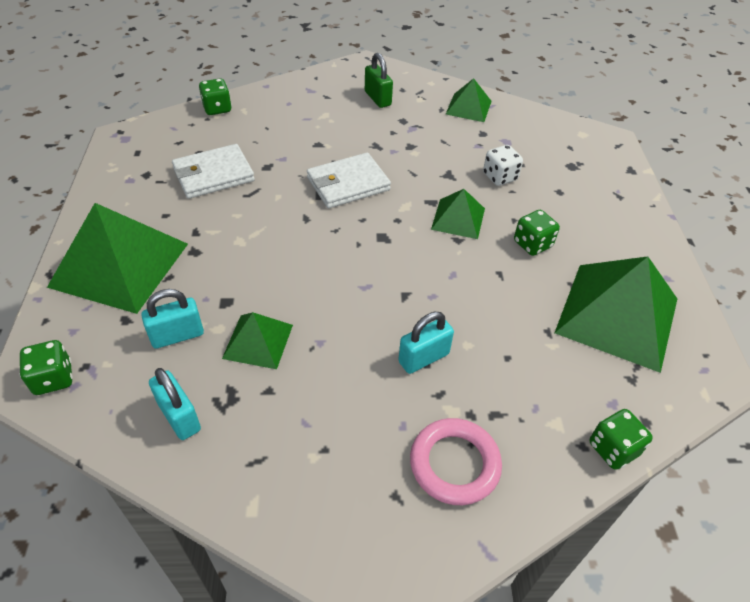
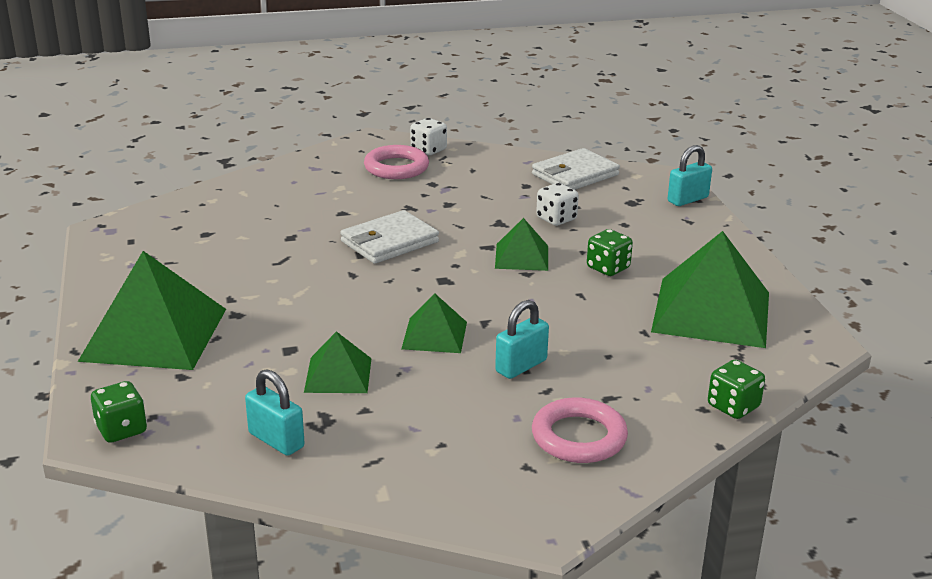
camera: 10 degrees left, 20 degrees down
(177, 335) = (246, 381): turquoise padlock -> turquoise padlock (688, 199)
(213, 174) = (231, 250): white wallet -> white wallet (575, 174)
(217, 108) = (210, 194): green dice -> none
(377, 98) = (396, 167): green padlock -> pink ring
(409, 82) = (428, 150): none -> white dice
(468, 107) = (503, 165): green pyramid -> green pyramid (434, 335)

